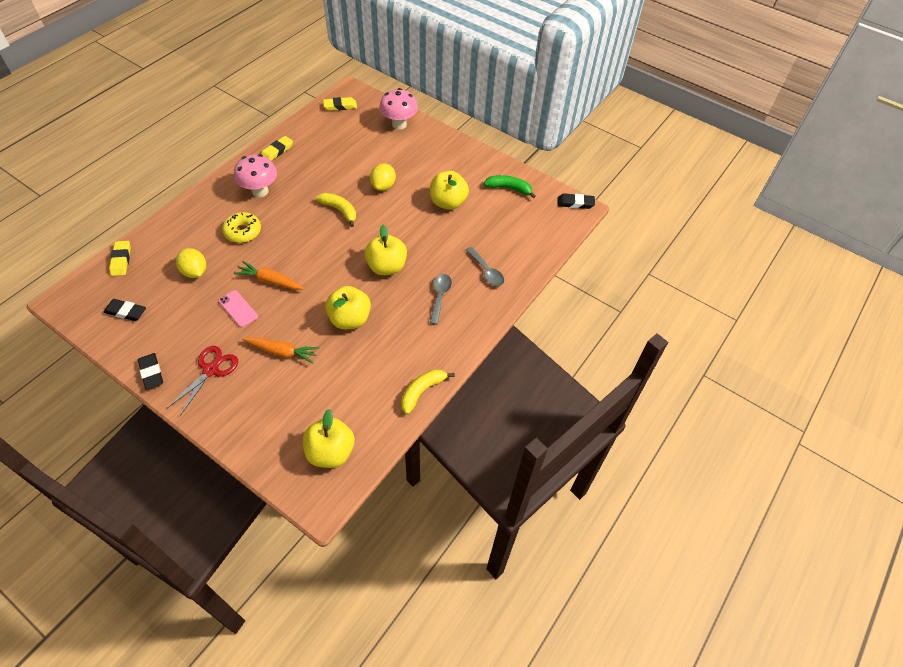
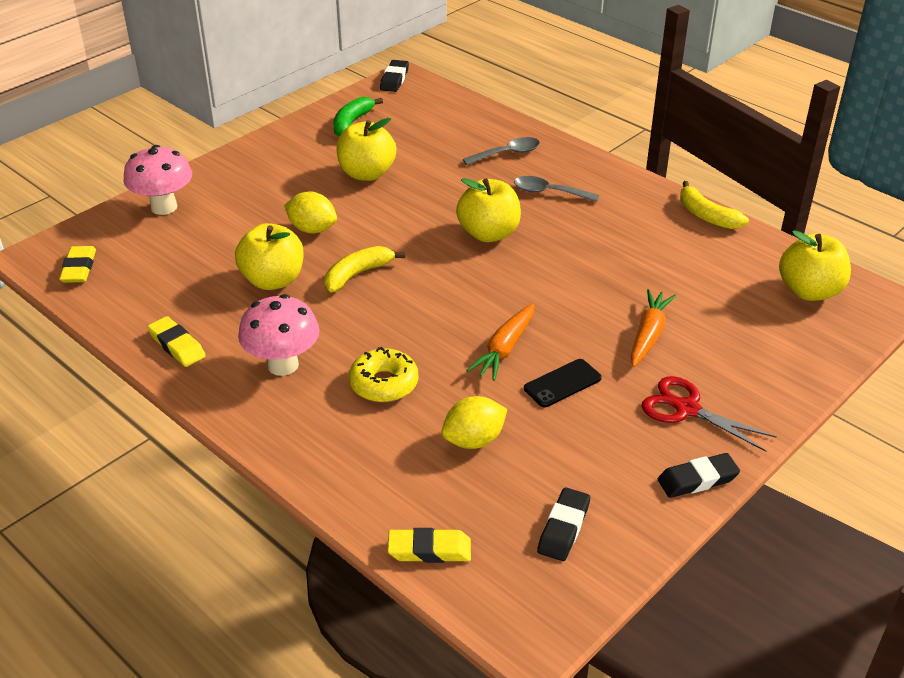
camera: 80 degrees left, 15 degrees down
(238, 309) = (562, 383): pink phone -> black phone
(350, 319) = (587, 270): yellow apple -> yellow apple (273, 280)

